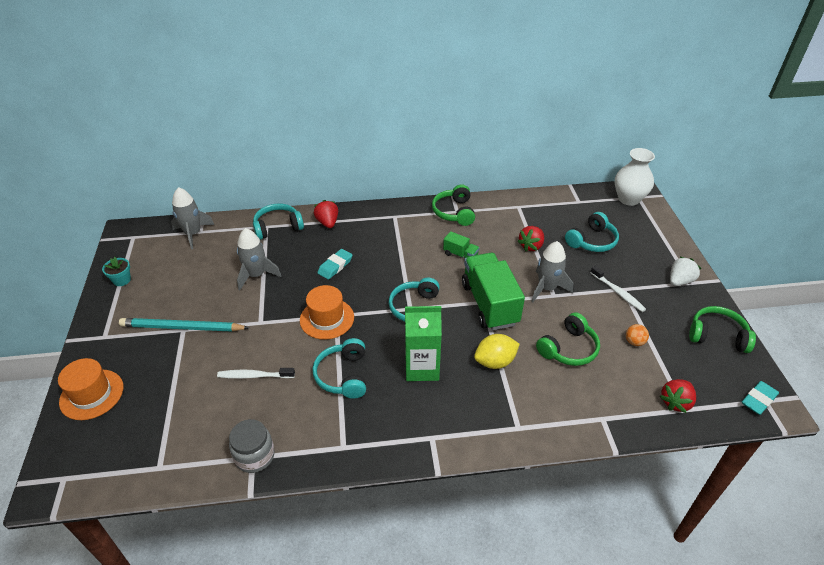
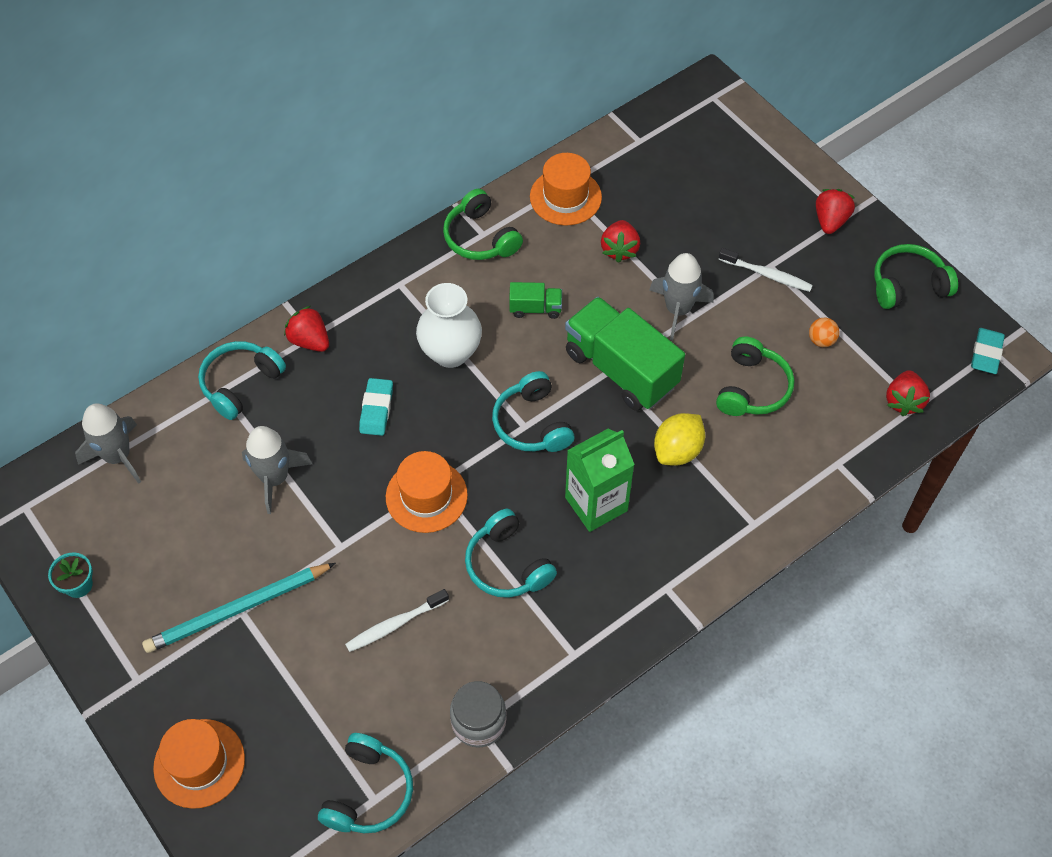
camera: 30 degrees left, 15 degrees up
(516, 211) = (565, 197): none -> orange hat
(592, 241) = (693, 204): turquoise headphones -> turquoise headphones (368, 792)
(628, 199) = (702, 107): white vase -> white vase (450, 352)
(679, 281) = (830, 221): white strawberry -> red strawberry

